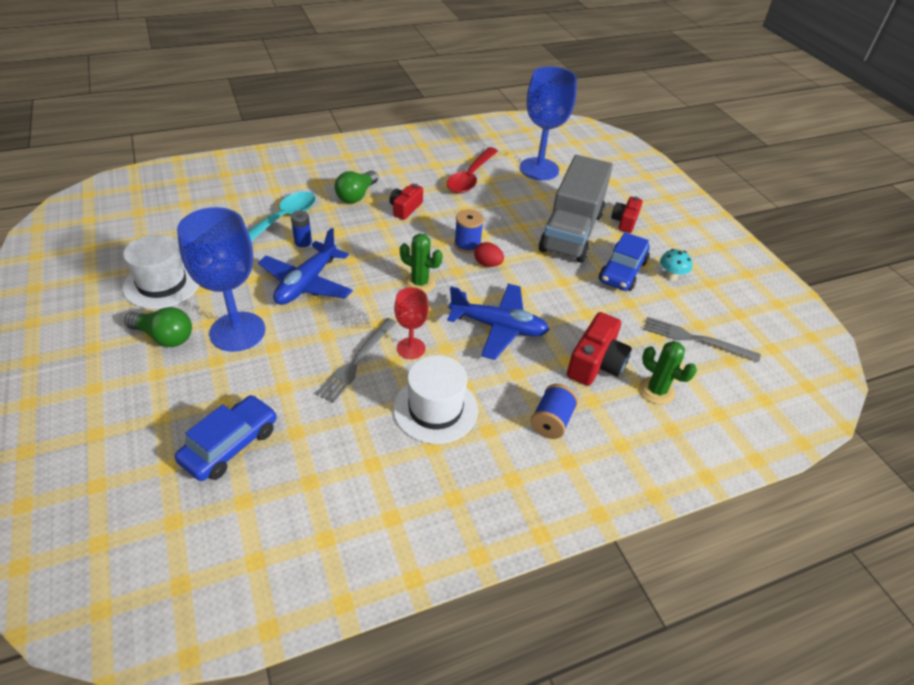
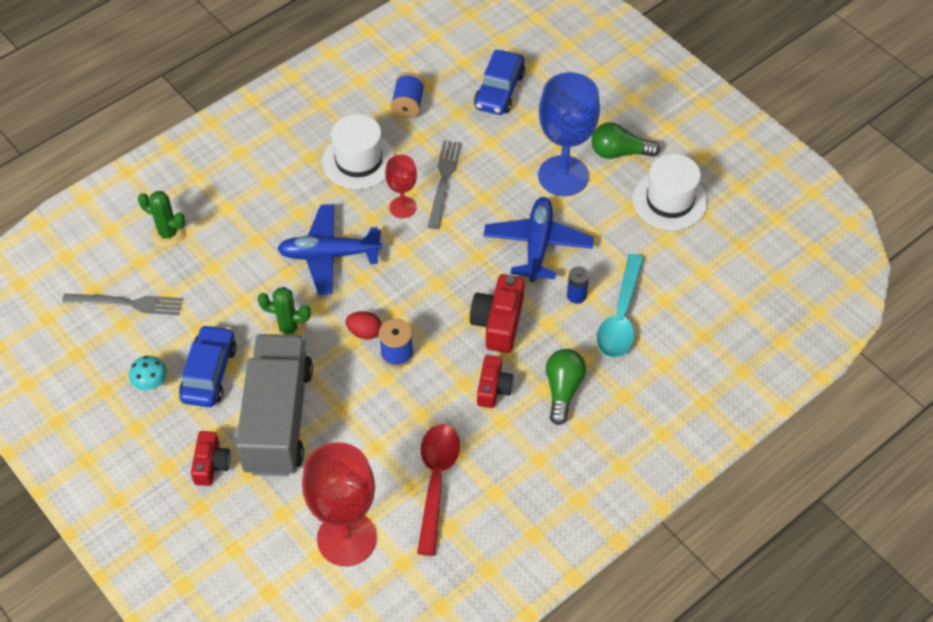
camera: 165 degrees right, 10 degrees up
(420, 283) = (426, 282): green cactus -> green cactus (288, 329)
(539, 169) = (347, 538): blue goblet -> red goblet
(551, 421) = (259, 178): blue spool -> blue spool (408, 105)
(596, 363) = (227, 245): red camera -> red camera (498, 322)

